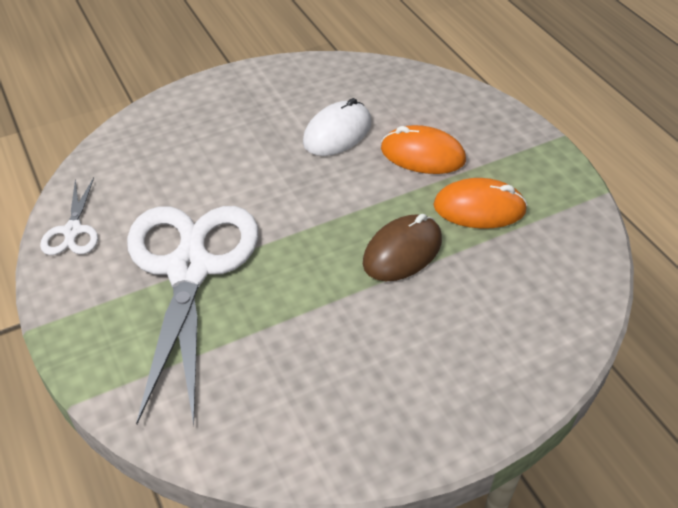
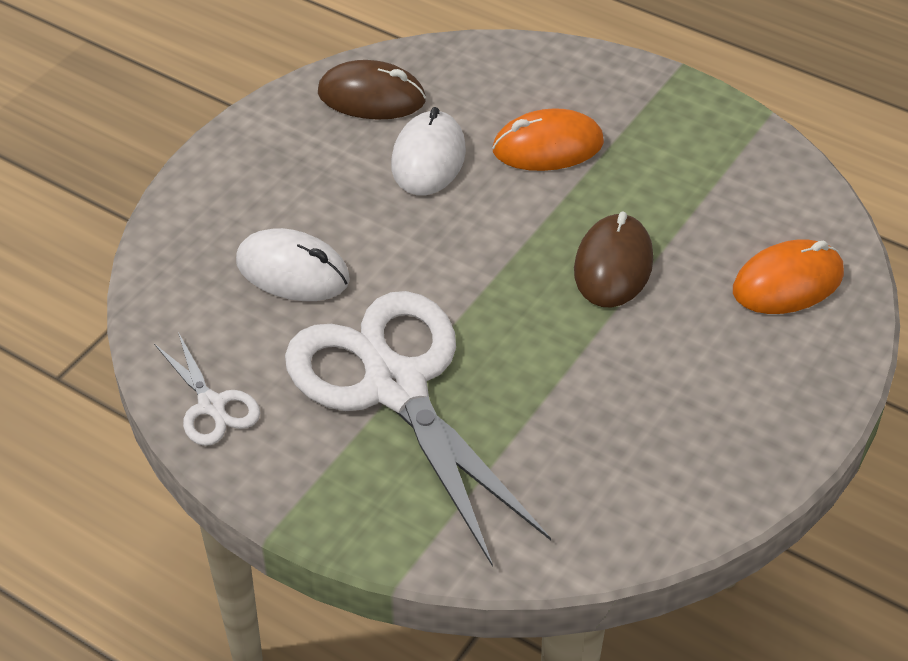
camera: 30 degrees left, 0 degrees up
(193, 169) = (293, 271): none -> white mouse
(334, 83) = (371, 97): none -> brown mouse
(479, 208) = (656, 183): orange mouse -> orange mouse (787, 282)

